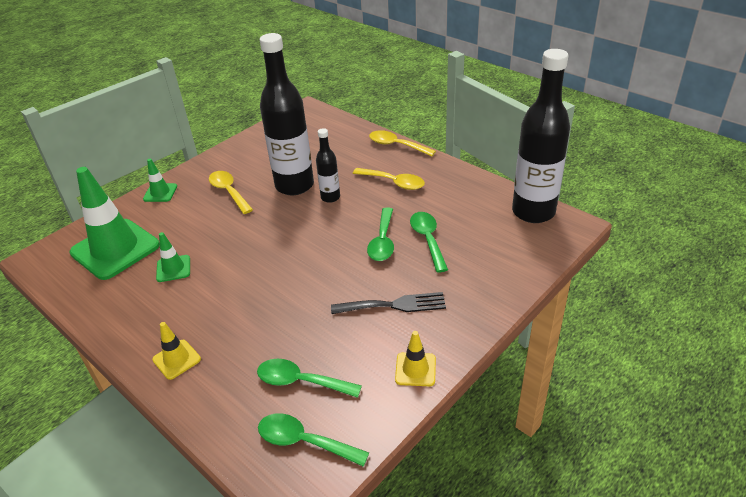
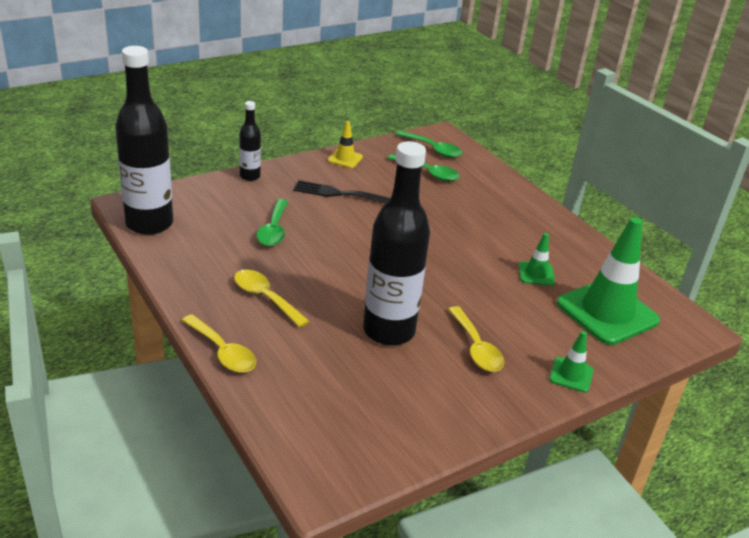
camera: 170 degrees left, 5 degrees down
(176, 359) = (522, 207): yellow traffic cone -> none
(330, 197) = (350, 301): black bottle -> black bottle (250, 176)
(382, 241) = (318, 240): green spoon -> none

